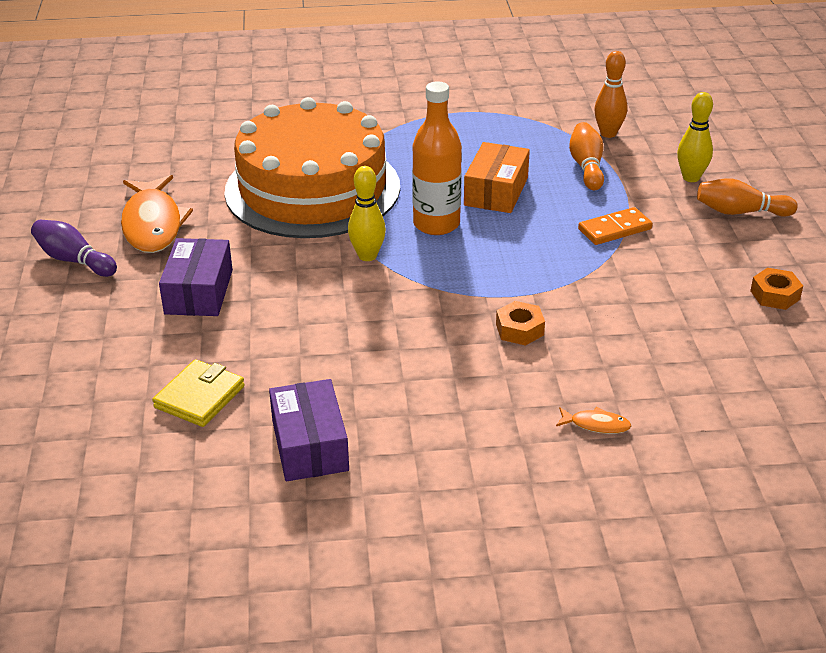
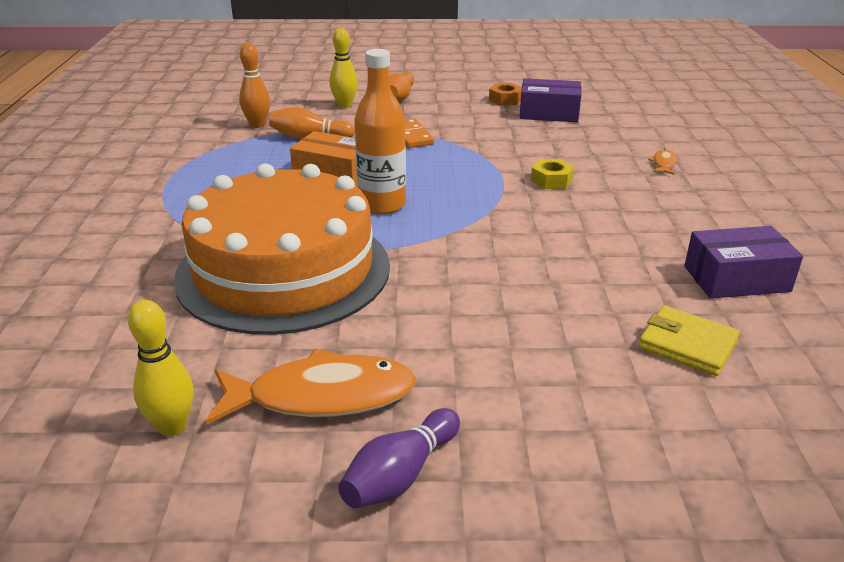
camera: 85 degrees left, 5 degrees down
(199, 292) = (490, 350): purple box -> purple box (549, 113)
(367, 256) = (431, 241): yellow bowling pin -> yellow bowling pin (172, 426)
(519, 329) = (551, 180): orange nut -> yellow nut

